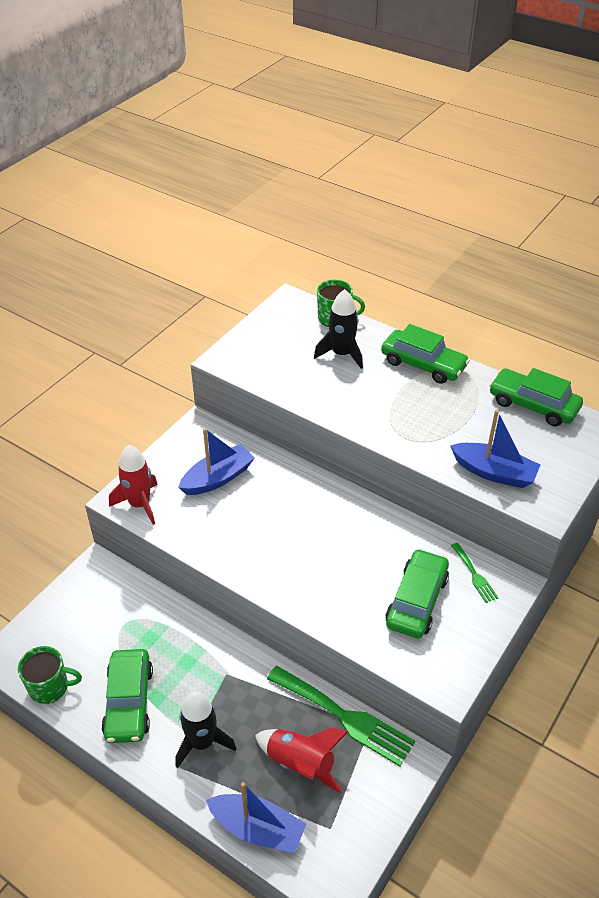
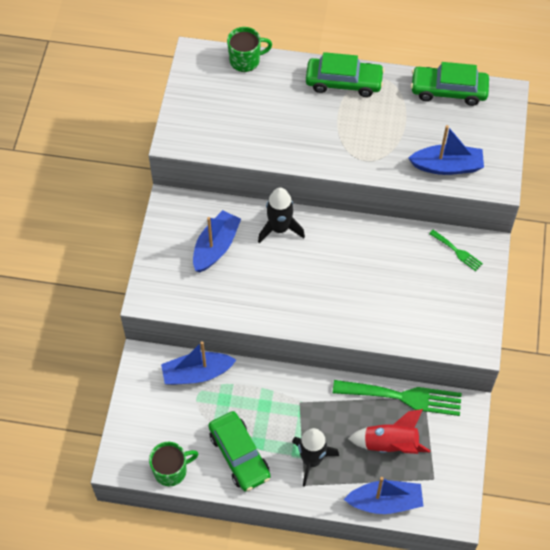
camera: 25 degrees left, 15 degrees up
(139, 601) = (197, 373): none -> blue boat
(140, 504) = (166, 296): red rocket -> none
(341, 354) = (271, 97): black rocket -> black rocket (279, 228)
(417, 601) = (425, 290): green car -> none

